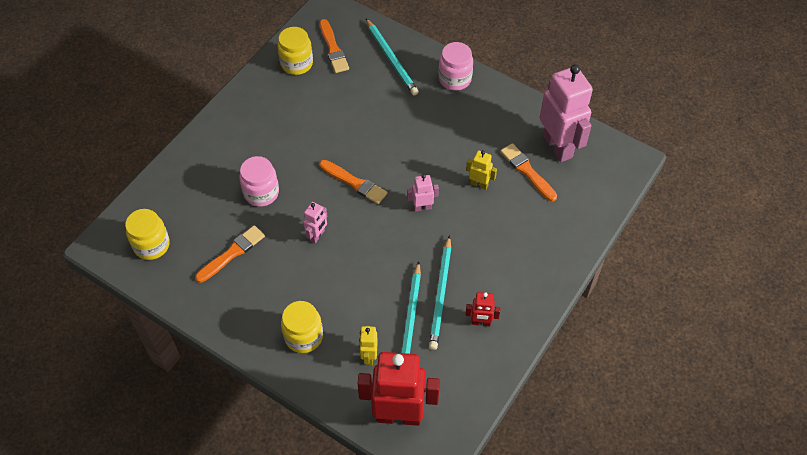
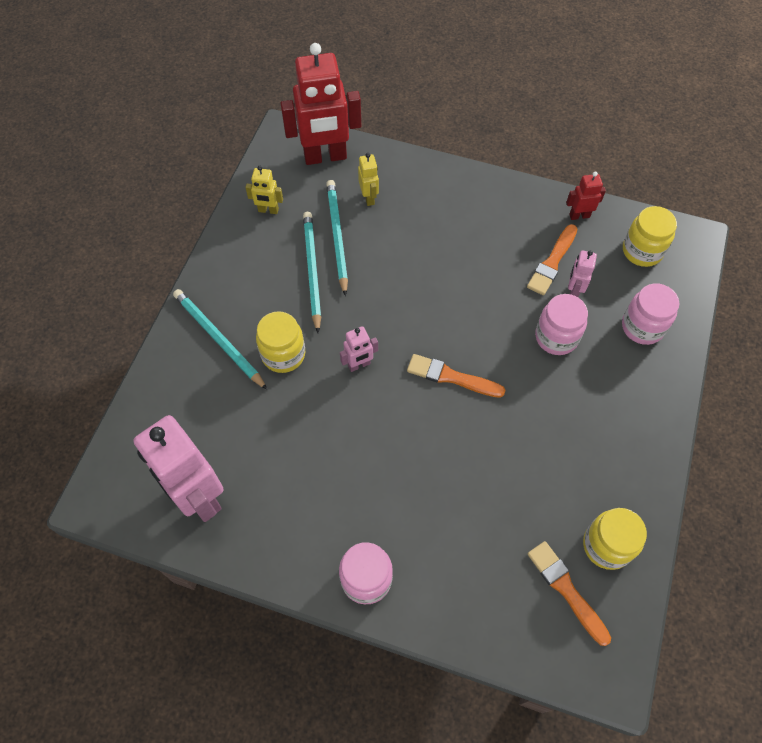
camera: 165 degrees right, 5 degrees up
(191, 185) = (642, 327): none -> pink jar
(303, 336) = (440, 201): yellow jar -> yellow jar (283, 354)
(317, 236) = (469, 302): pink robot -> pink robot (573, 291)
(391, 59) = (472, 593): turquoise pencil -> turquoise pencil (218, 339)
(479, 184) = (296, 413): yellow robot -> yellow robot (268, 210)
(481, 322) = (263, 252): red robot -> red robot (579, 215)
(527, 171) = (236, 447): orange brush -> none

